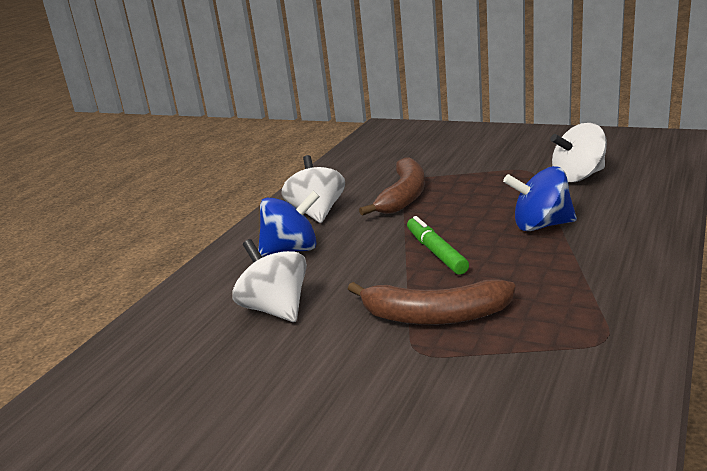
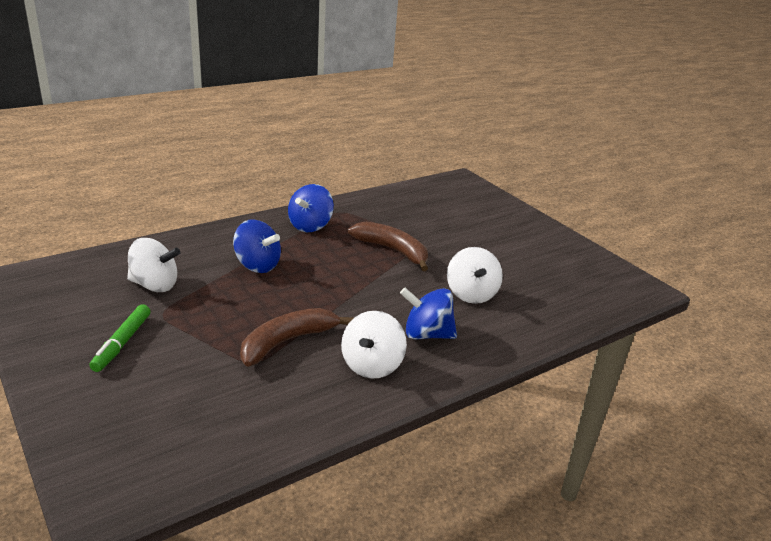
camera: 155 degrees left, 5 degrees up
(436, 252) = (341, 281): green marker -> green marker (122, 343)
(591, 293) = (310, 226): none -> blue spinning top

